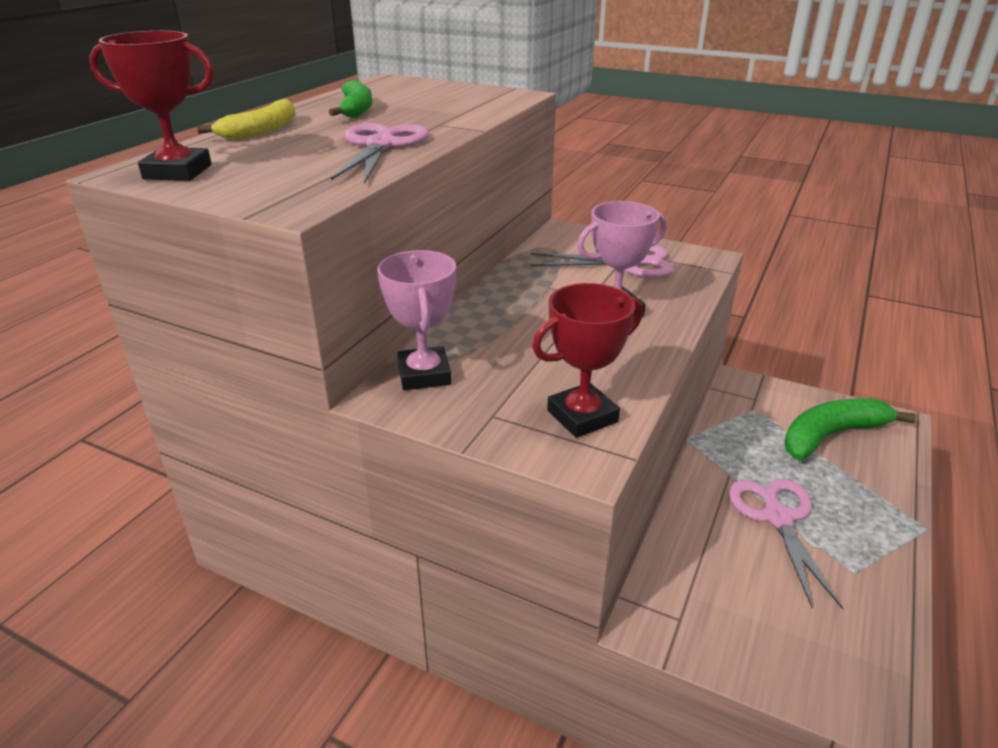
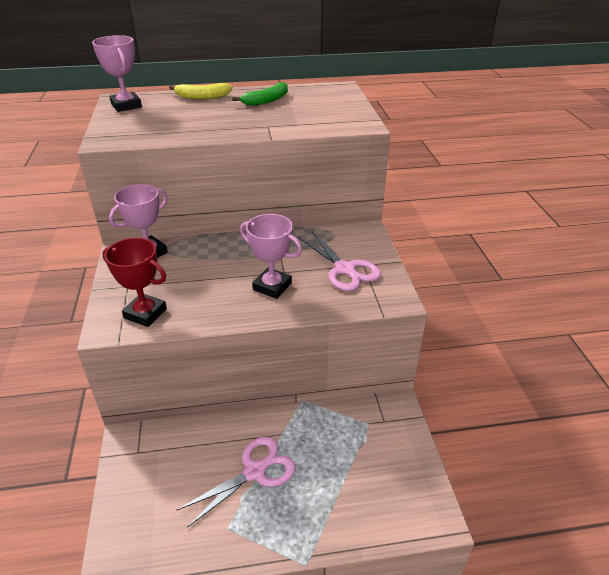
camera: 55 degrees right, 5 degrees up
(178, 172) = (126, 105): red trophy -> pink trophy
(381, 145) = (211, 126): pink scissors -> none
(831, 435) = (376, 478): green banana -> none

